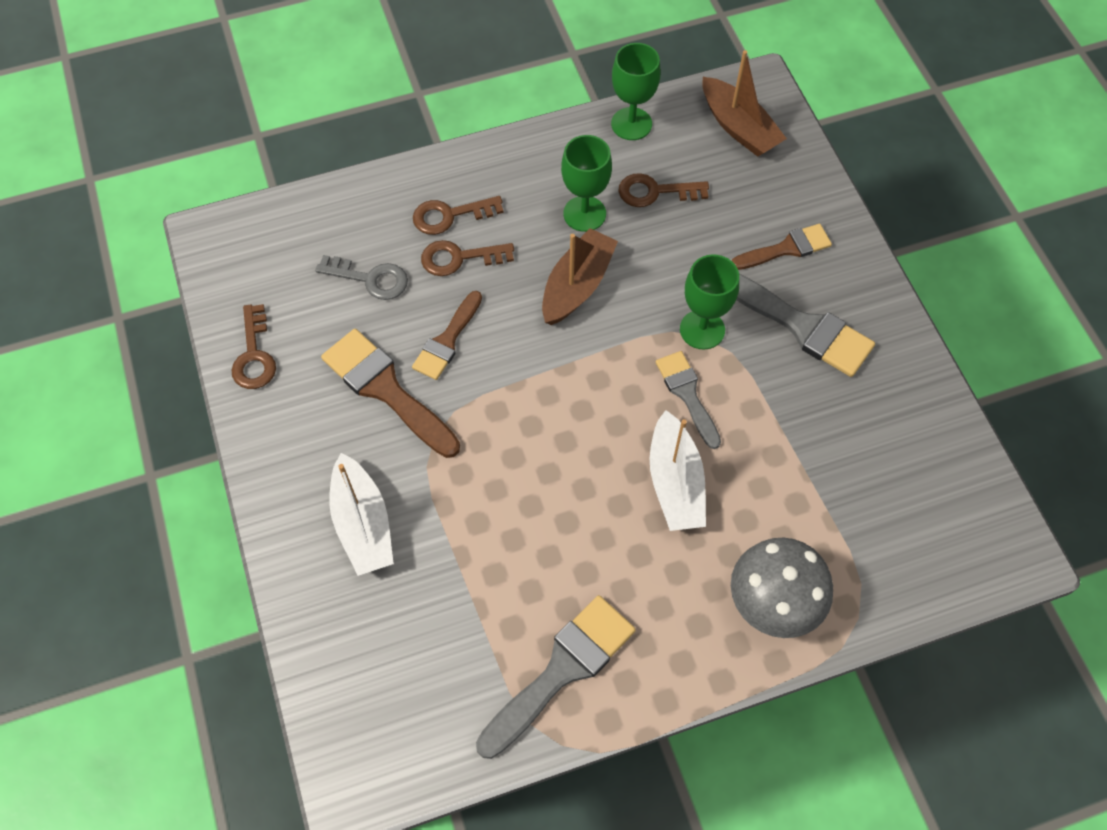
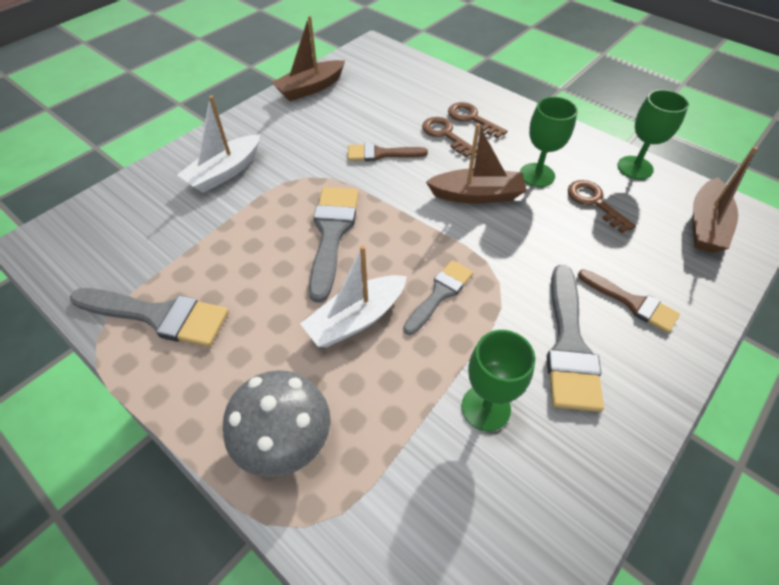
camera: 60 degrees right, 10 degrees down
(254, 355) = (310, 88): brown key -> brown boat
(370, 279) = (397, 107): grey key -> none
(386, 389) = (325, 144): brown brush -> none
(546, 452) = (332, 234): none -> grey brush
(702, 329) = (504, 279): green goblet -> green goblet (485, 407)

